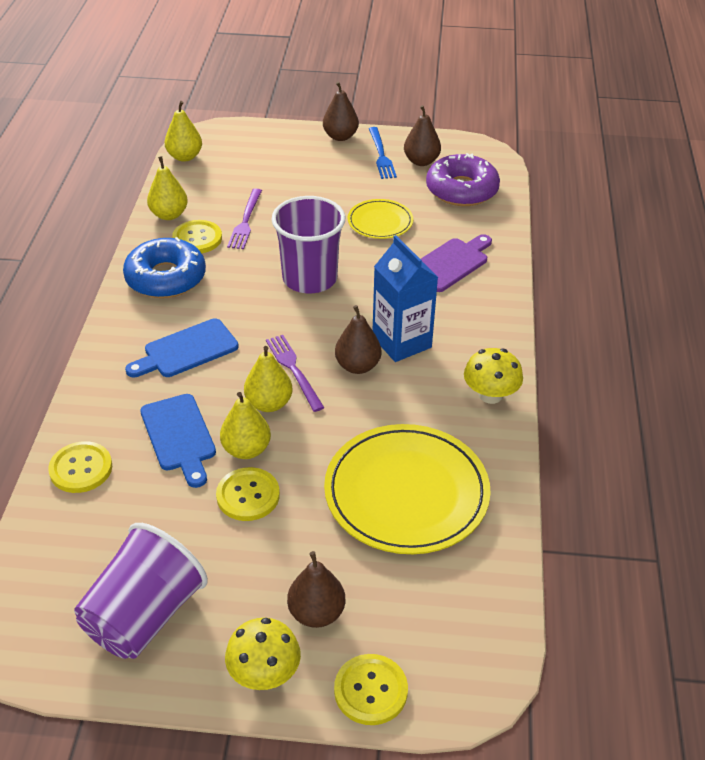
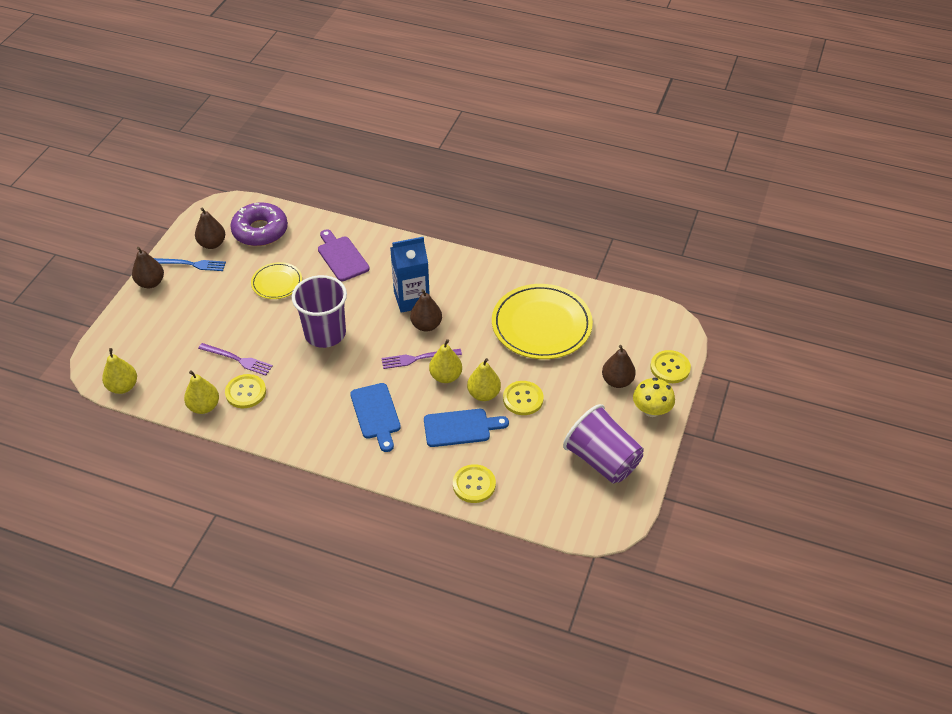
camera: 75 degrees left, 5 degrees up
(166, 278) = (287, 417): blue donut -> none
(490, 395) = (474, 269): yellow mushroom -> none

